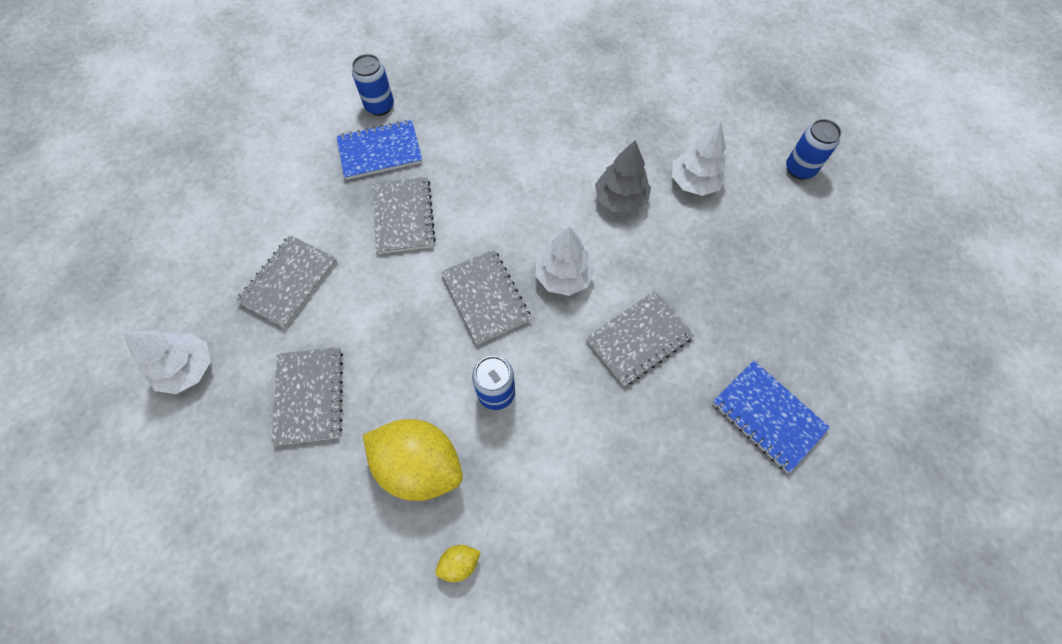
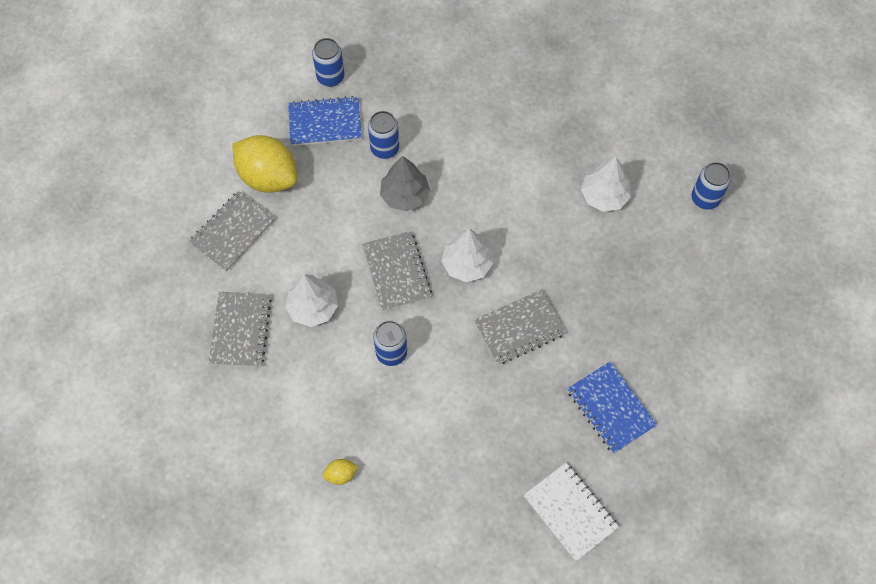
camera: 10 degrees right, 0 degrees up
(187, 368) = (145, 292): white tree -> white tree (313, 307)
(404, 216) = (337, 188): grey notebook -> none
(419, 465) = (321, 398): yellow lemon -> yellow lemon (268, 177)
(449, 168) = (385, 148): none -> blue can
(620, 199) = (532, 202): grey tree -> grey tree (404, 195)
(756, 559) = (570, 512): none -> white notebook

